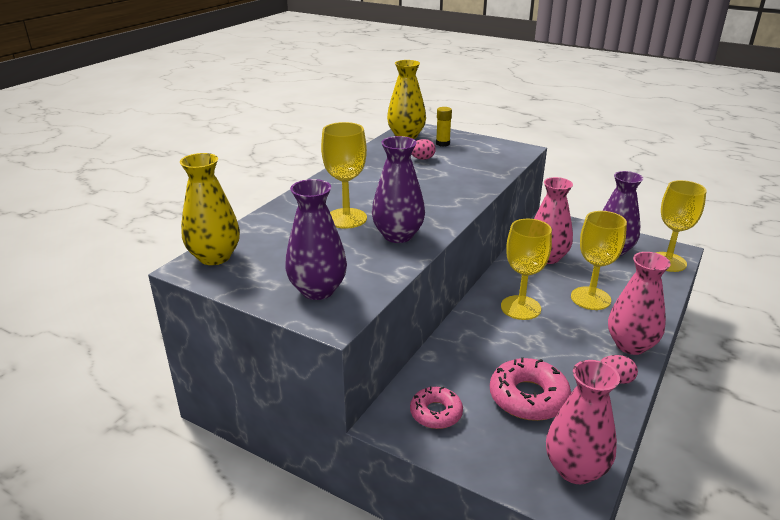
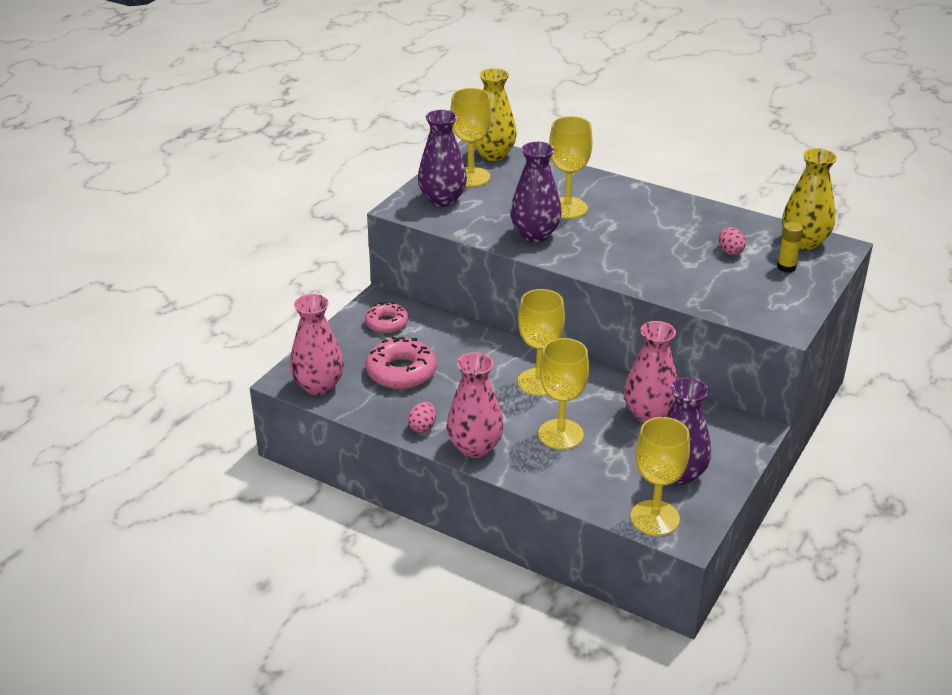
camera: 90 degrees right, 5 degrees up
(266, 271) = (471, 177): none -> yellow goblet

